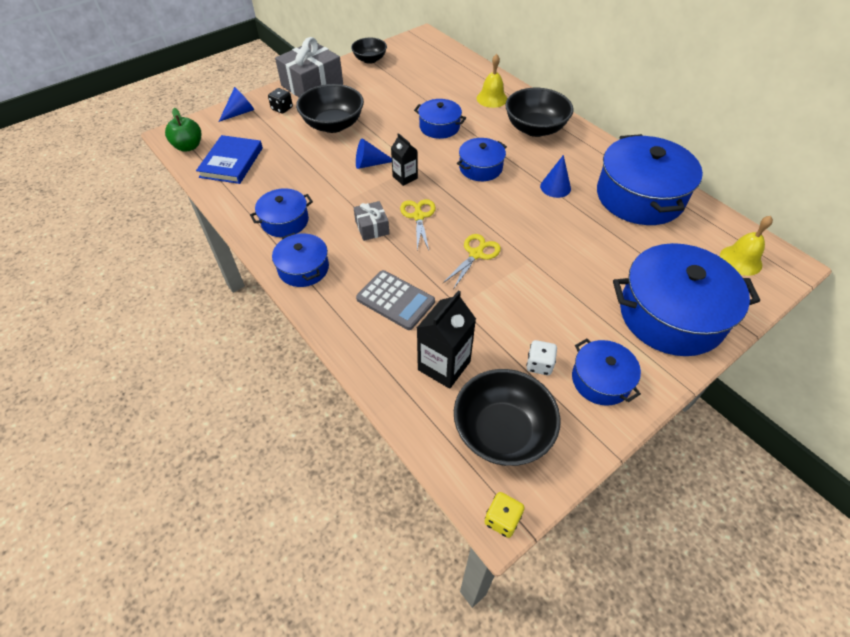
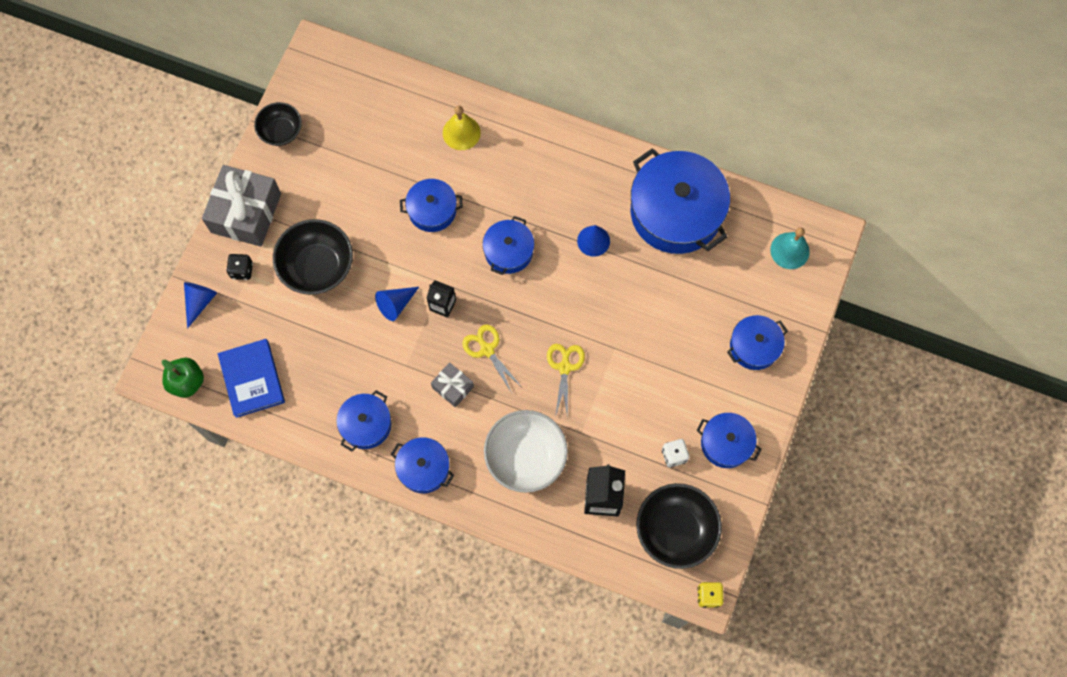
camera: 30 degrees left, 20 degrees up
(395, 300) = (526, 457): grey calculator -> white bowl
(535, 128) = (532, 161): black bowl -> none
(671, 315) = (754, 346): blue pot -> blue pot, size x0.52
(740, 260) = (789, 250): yellow bell -> turquoise bell

